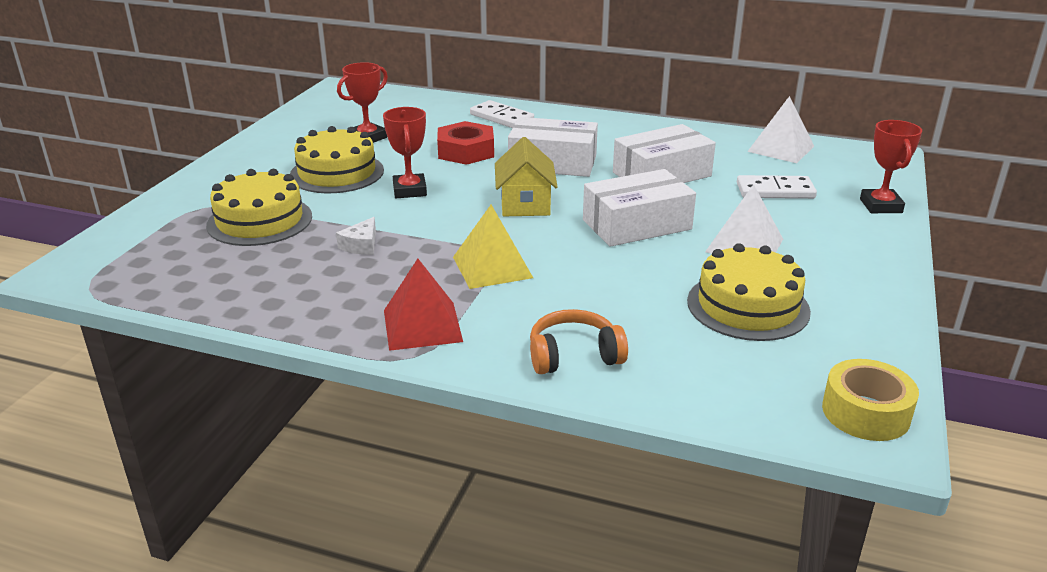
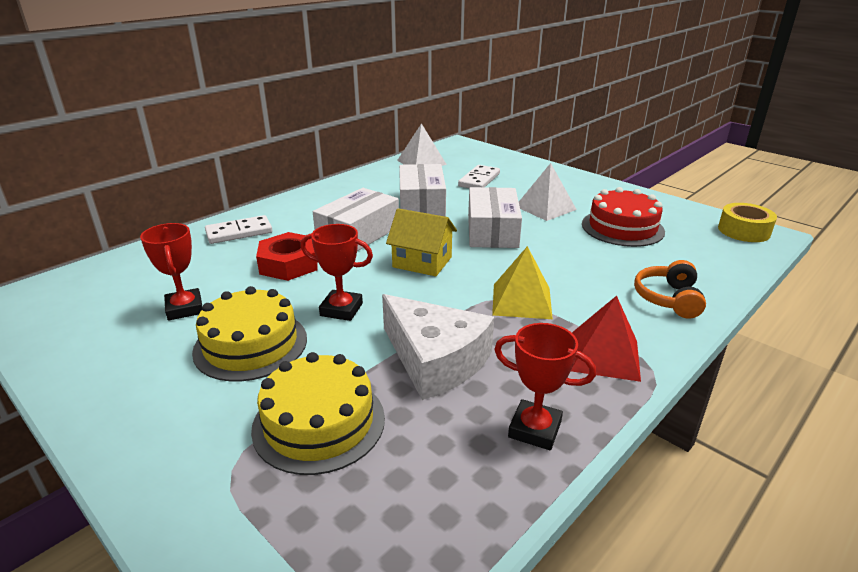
camera: 65 degrees left, 0 degrees up
(361, 245) = (435, 360): white cheese -> white cheese, size x2.37
(748, 306) = (622, 228): yellow cake -> red cake
(880, 206) = (521, 163): red trophy -> red trophy (534, 429)

